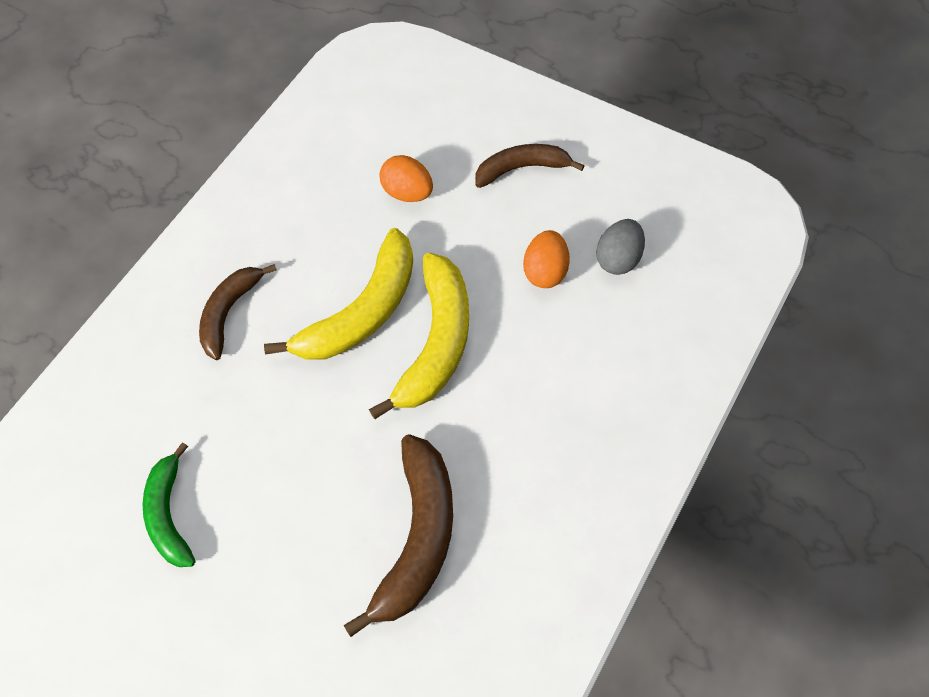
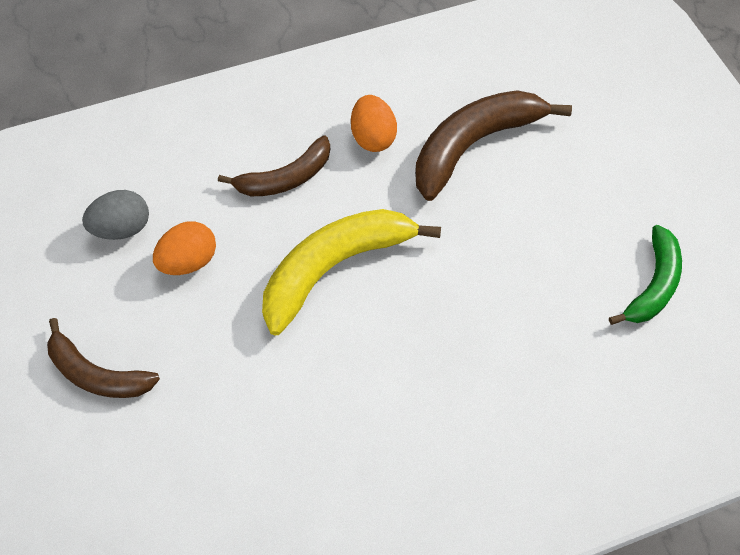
camera: 140 degrees left, 0 degrees up
(229, 313) = (490, 431): brown banana -> brown banana (285, 178)
(361, 312) = (371, 341): yellow banana -> none
(407, 193) = (222, 433): orange egg -> orange egg (373, 137)

